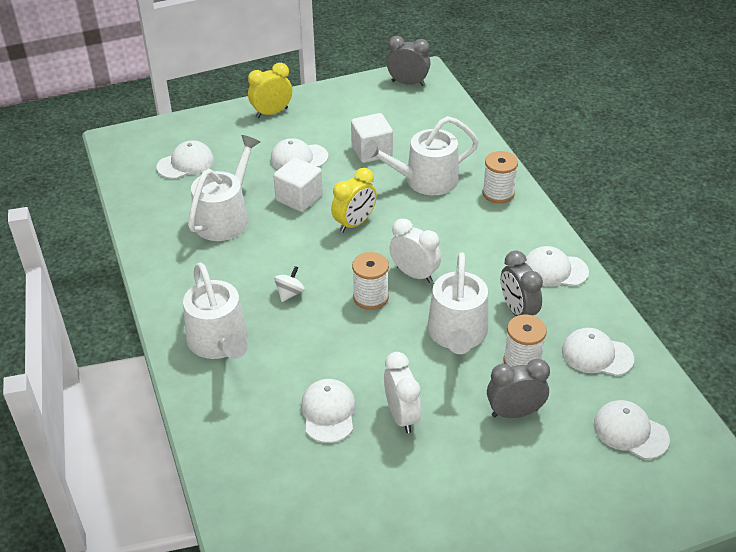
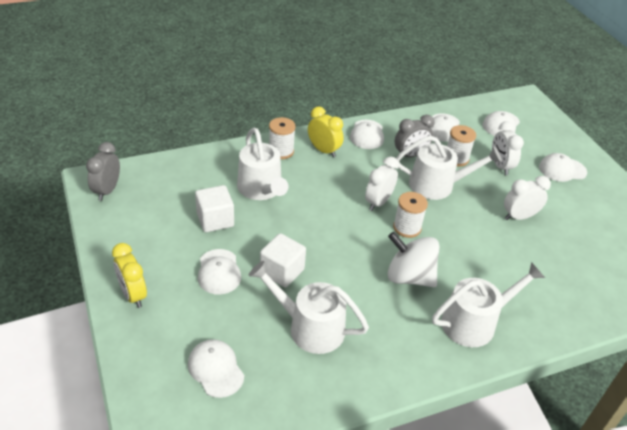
camera: 95 degrees left, 0 degrees up
(290, 293) = (409, 277): white spinning top -> white spinning top, size x2.18
(328, 412) = (527, 254): white cap -> white cap (562, 170)
(354, 223) = (318, 234): yellow clock -> yellow clock (323, 150)
(514, 412) = (500, 166): grey clock -> white clock

